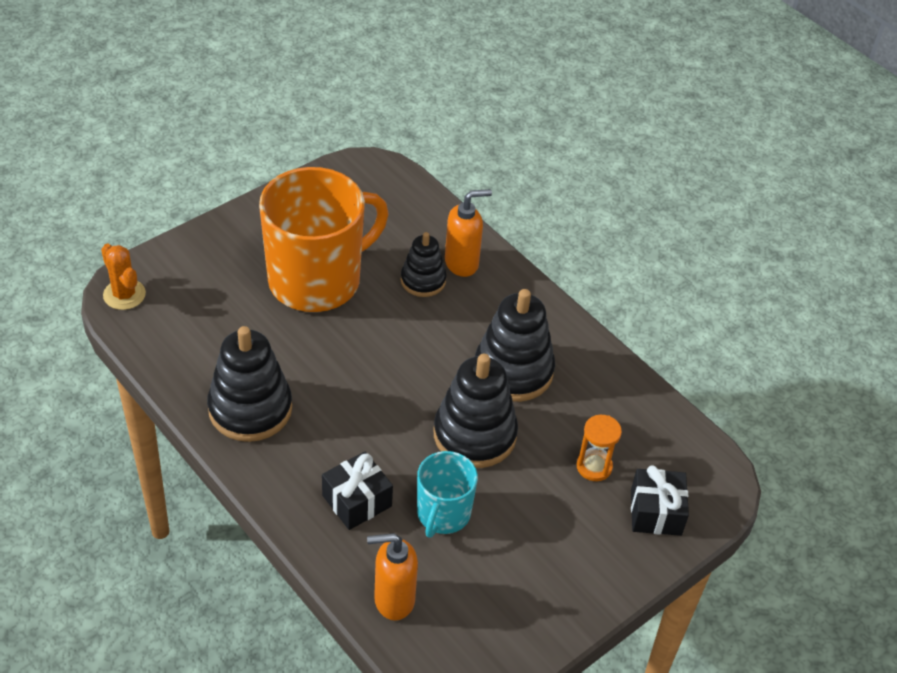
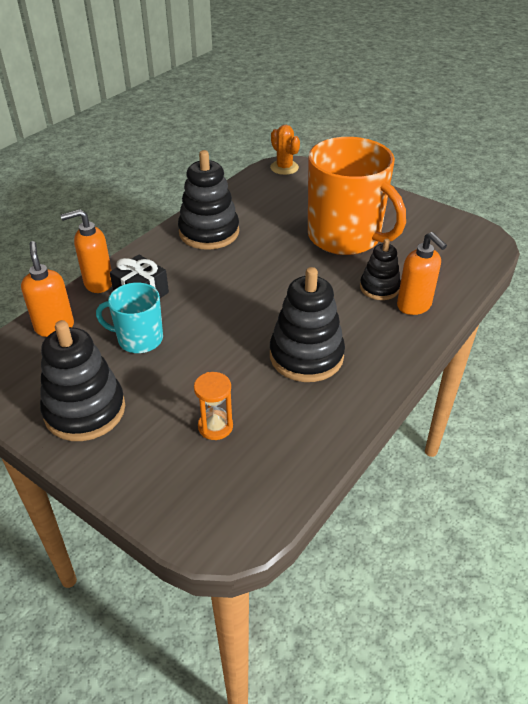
camera: 80 degrees right, 5 degrees down
(124, 294) = (284, 167): orange cactus -> orange cactus turned 75 degrees counterclockwise
(318, 545) = (98, 283): none -> orange soap dispenser
(474, 435) = (225, 344): black stacking toy -> black stacking toy (85, 410)
(656, 512) = (173, 481): black gift -> none

